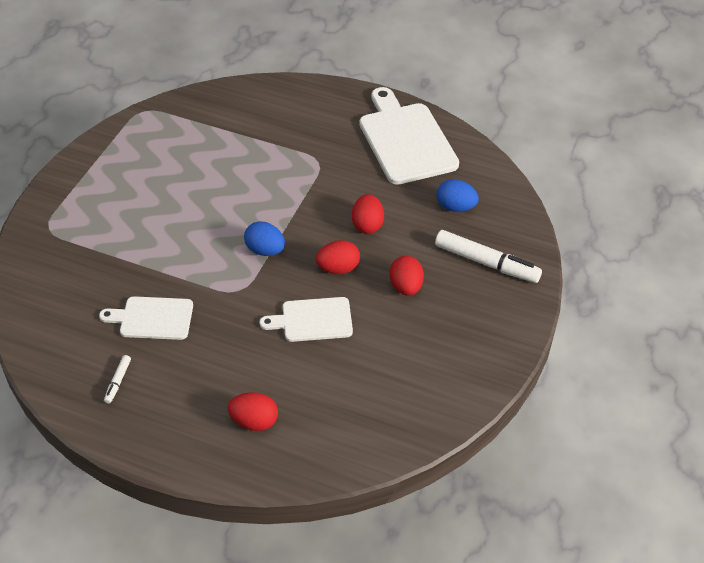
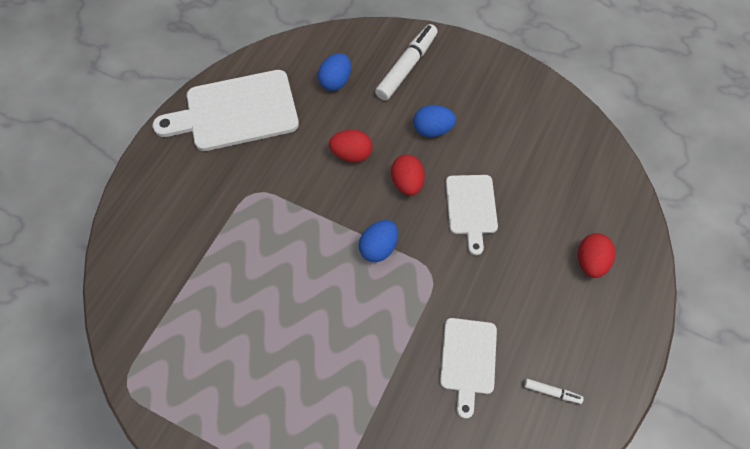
camera: 85 degrees left, 15 degrees up
(406, 287) = (432, 130): red egg -> blue egg

